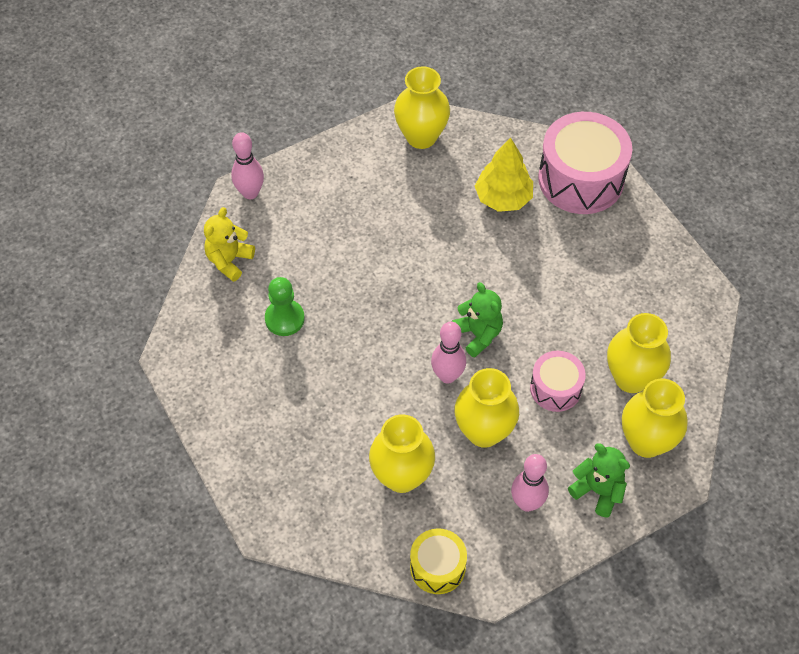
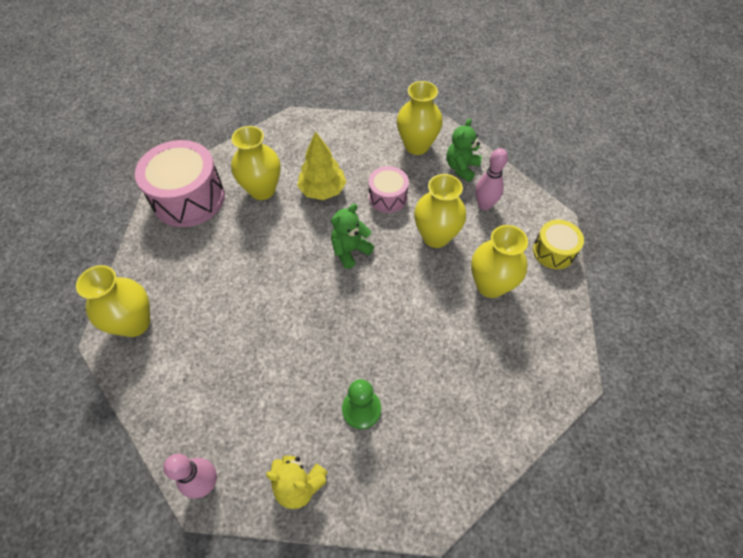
camera: 100 degrees left, 0 degrees up
(447, 376) = (393, 266): pink bowling pin -> none
(503, 198) = (209, 249): yellow tree -> yellow tree (322, 190)
(631, 378) = (369, 156): yellow vase -> yellow vase (262, 190)

